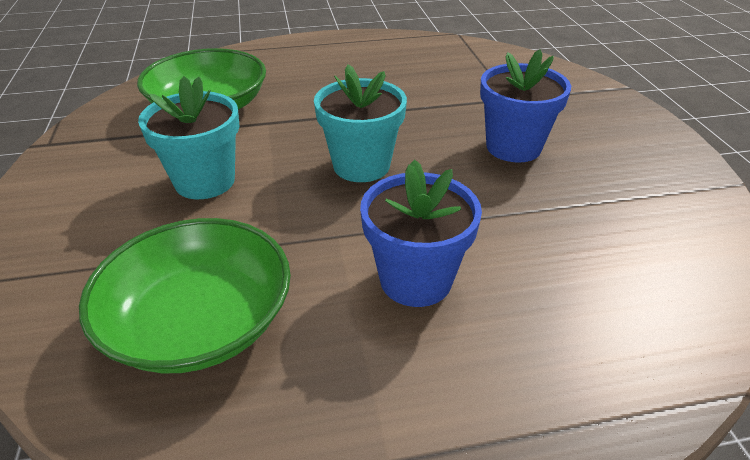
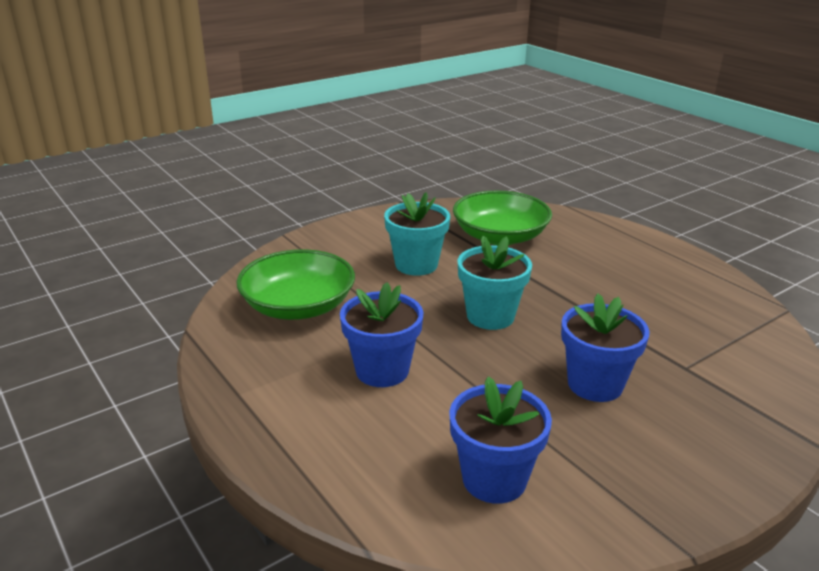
camera: 65 degrees right, 10 degrees down
(639, 255) = (494, 479): none -> blue flower pot

